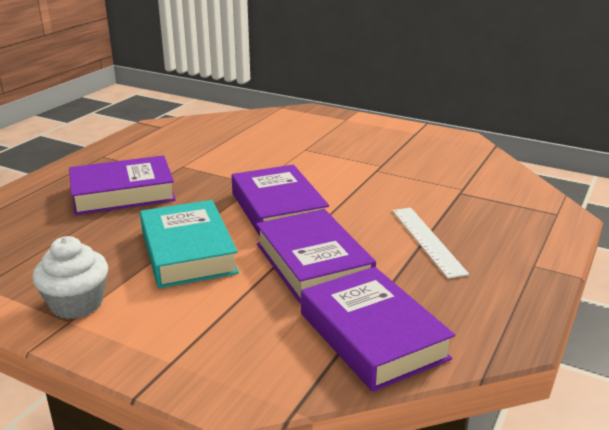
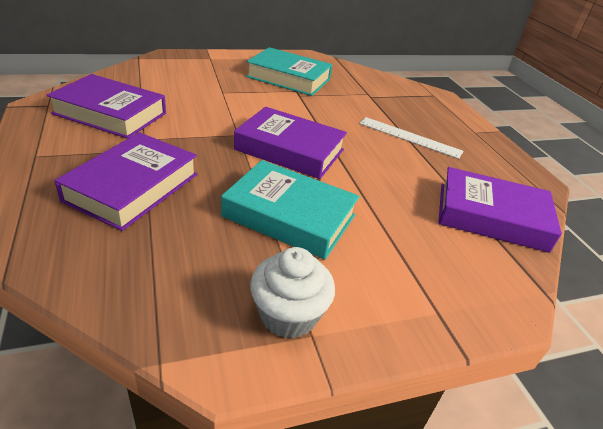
camera: 50 degrees left, 10 degrees up
(313, 263) = (382, 183): purple book -> purple book (110, 113)
(394, 153) = (288, 78): none -> turquoise book

